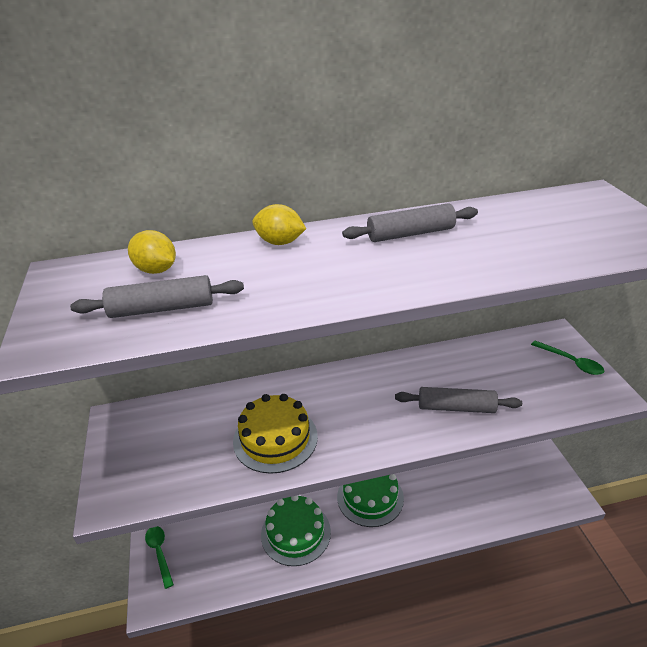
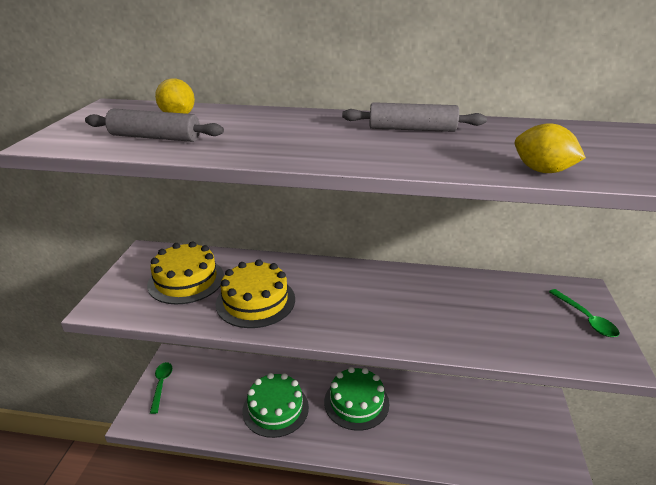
camera: 20 degrees right, 5 degrees down
(185, 438) = (186, 280): none -> yellow cake
(280, 242) = (291, 116): yellow lemon -> yellow lemon (542, 171)
(456, 407) = (436, 324): grey rolling pin -> none

